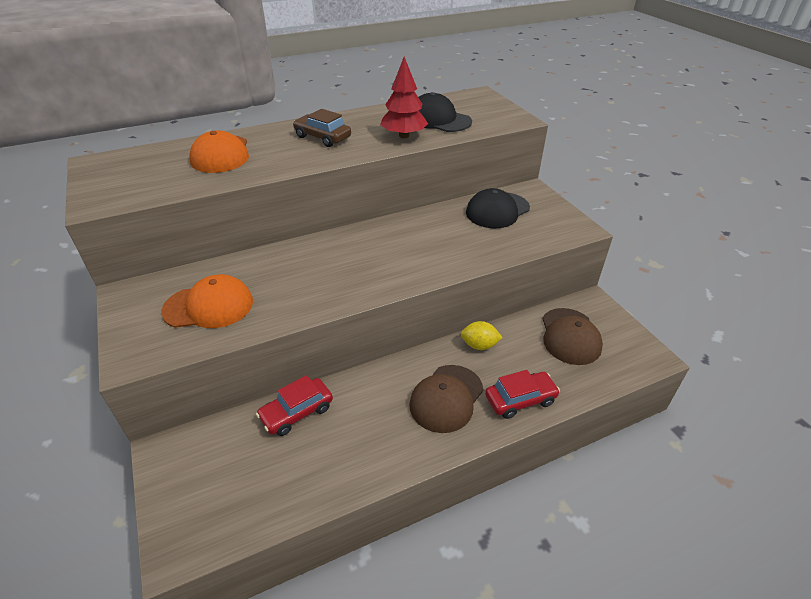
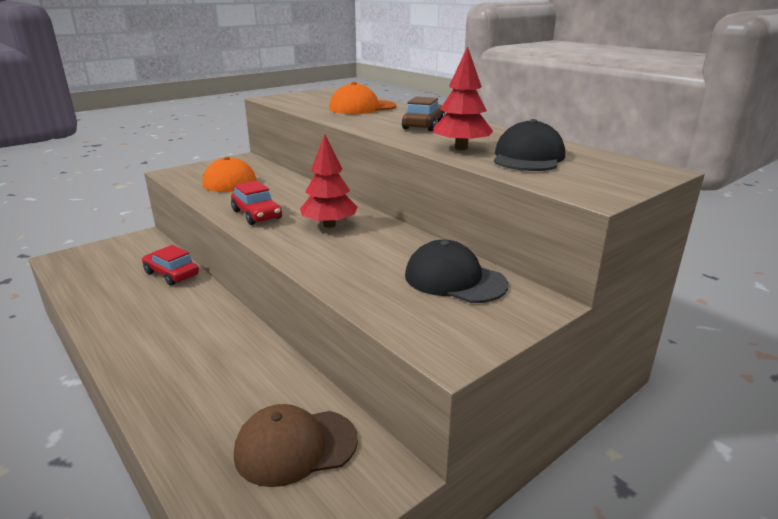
camera: 75 degrees right, 15 degrees down
(384, 248) = (329, 225): none -> red tree
(446, 398) = (179, 347): brown cap -> none
(479, 345) = (265, 361): yellow lemon -> none
(520, 400) = (170, 402): red car -> red car (256, 214)

